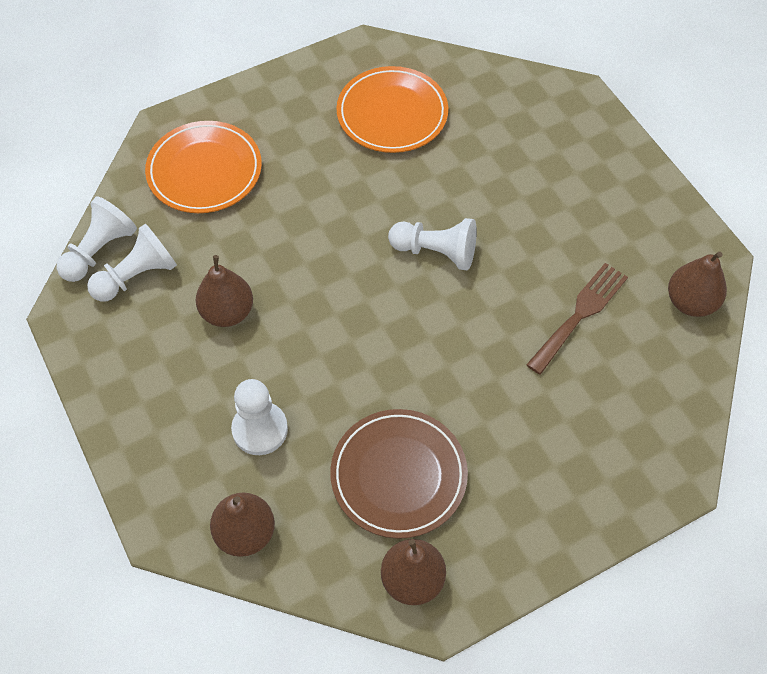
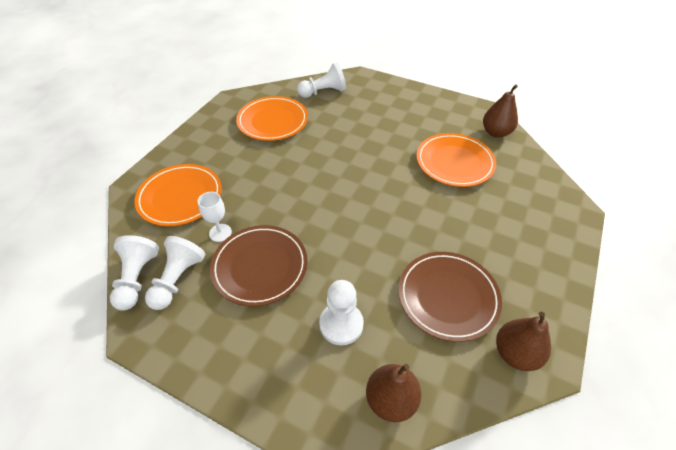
camera: 35 degrees left, 10 degrees down
(216, 244) = (220, 233): none -> white goblet
(227, 312) = (260, 267): brown pear -> brown plate
(436, 252) = (356, 171): white pawn -> white pawn (323, 92)
(580, 314) = (454, 162): brown fork -> orange plate

